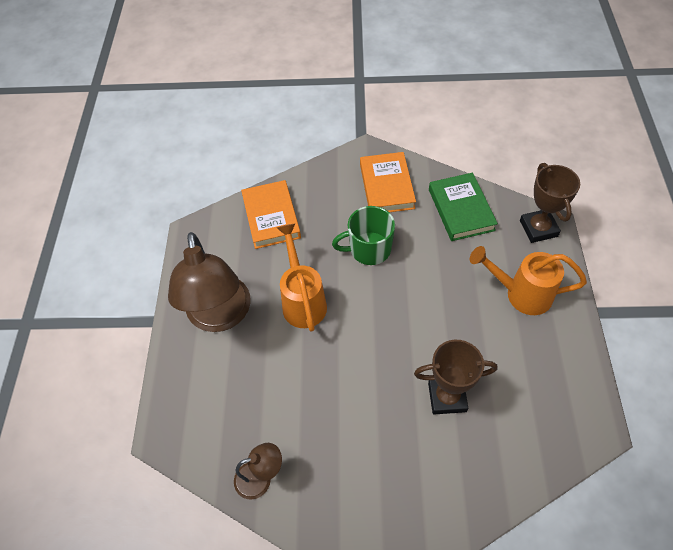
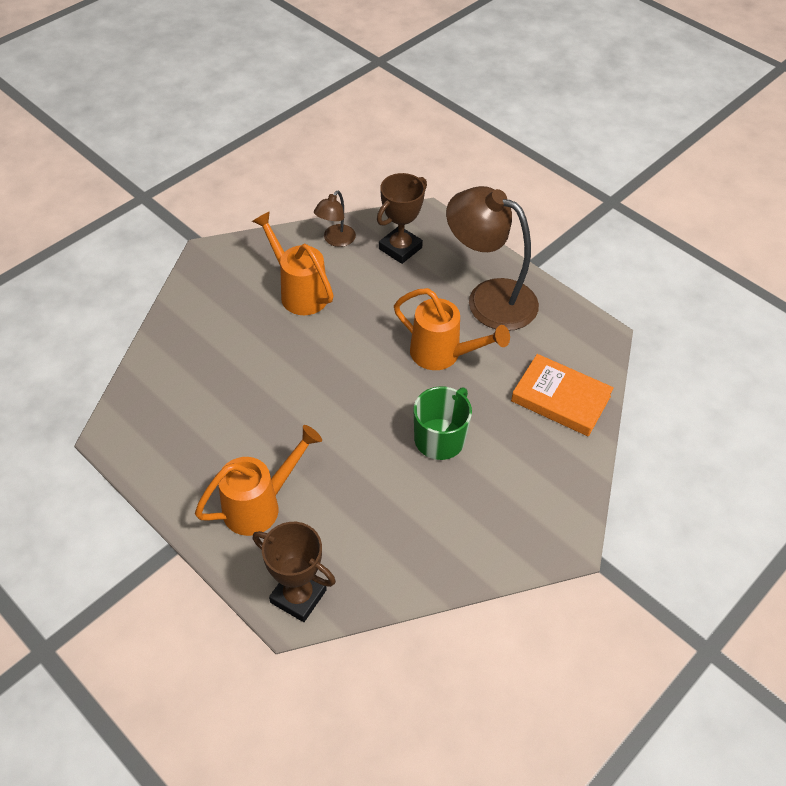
camera: 130 degrees right, 5 degrees down
(345, 447) = (298, 291): none -> orange watering can
(386, 186) = (499, 518): orange book -> none
(447, 397) = (253, 372): brown trophy -> brown trophy (400, 248)
(461, 210) = (398, 552): green book -> none

